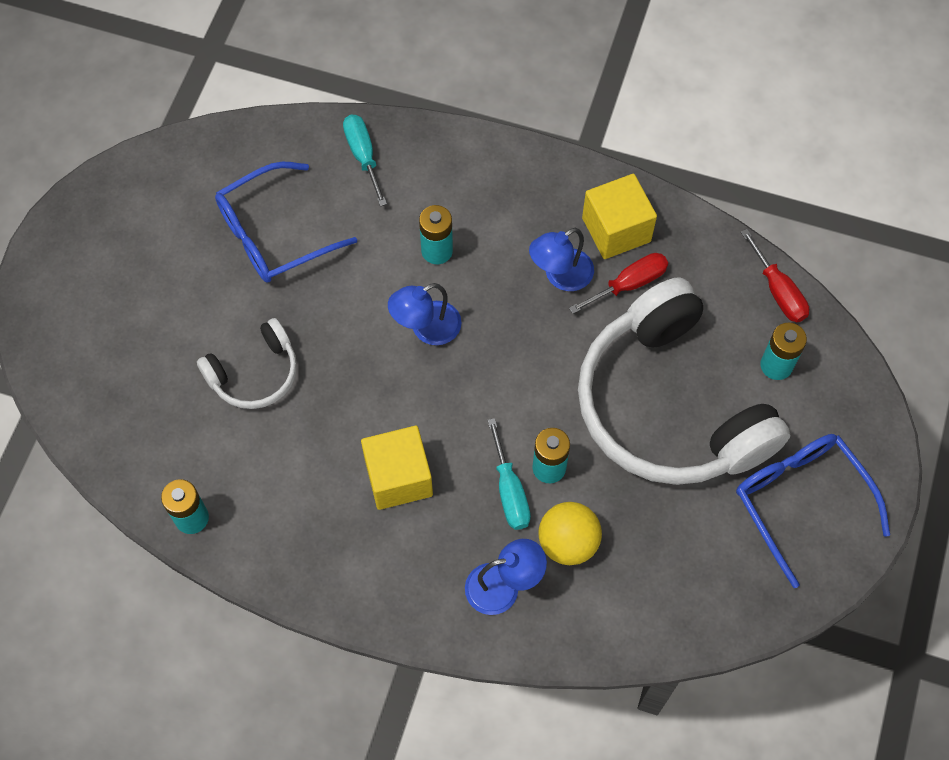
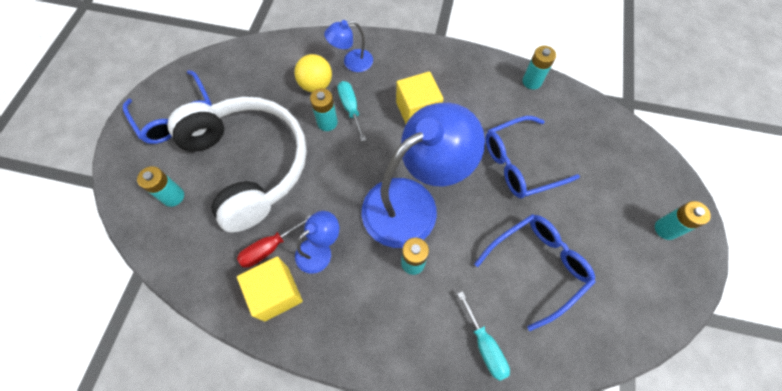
camera: 175 degrees right, 0 degrees up
(83, 266) = (665, 229): none -> turquoise battery
(255, 374) = (520, 163): white headphones -> blue glasses
(426, 328) = (413, 203): blue lamp -> blue lamp, size x2.17
(778, 291) = (159, 252): red screwdriver -> none

